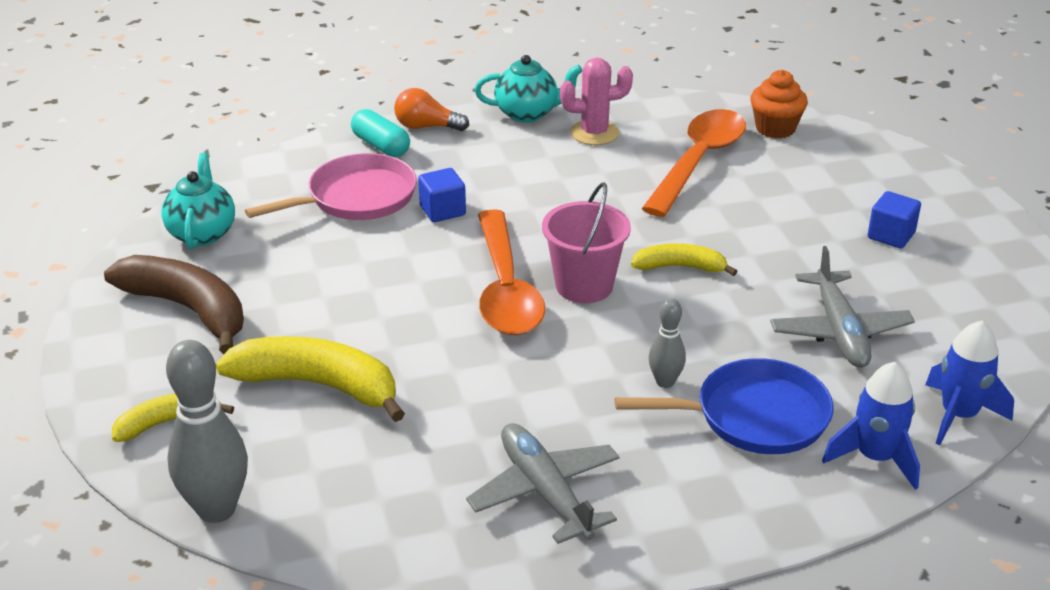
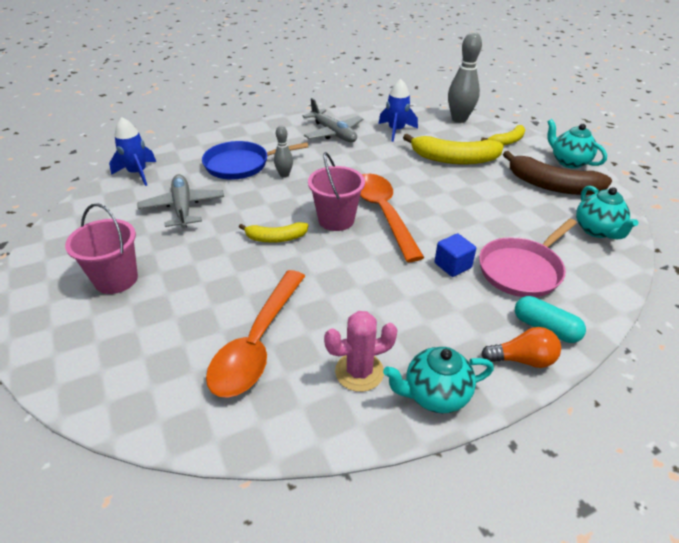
camera: 170 degrees right, 5 degrees up
(101, 355) = (568, 162): none -> turquoise teapot
(775, 128) = (172, 404): orange cupcake -> none
(875, 458) = (188, 154): blue rocket -> blue rocket (396, 131)
(891, 235) = (116, 279): blue cube -> pink bucket

